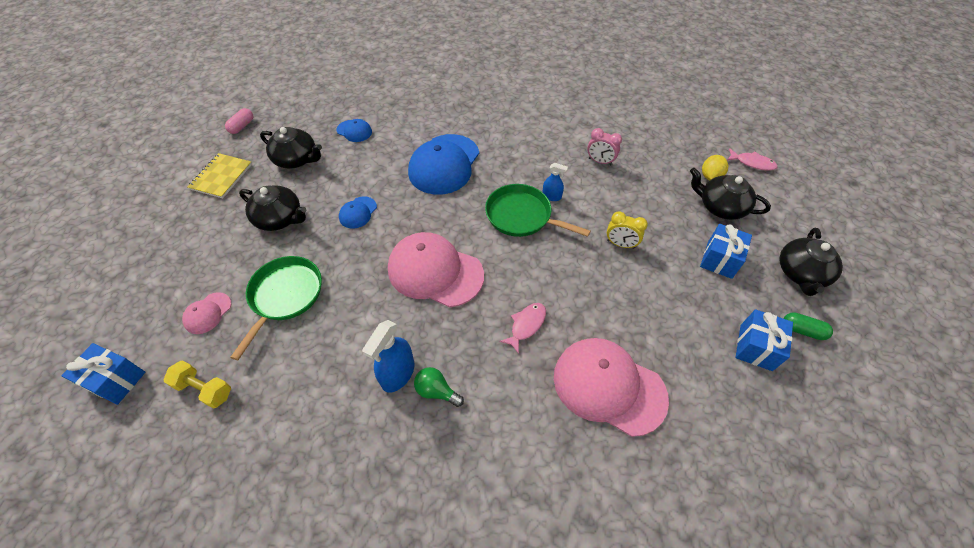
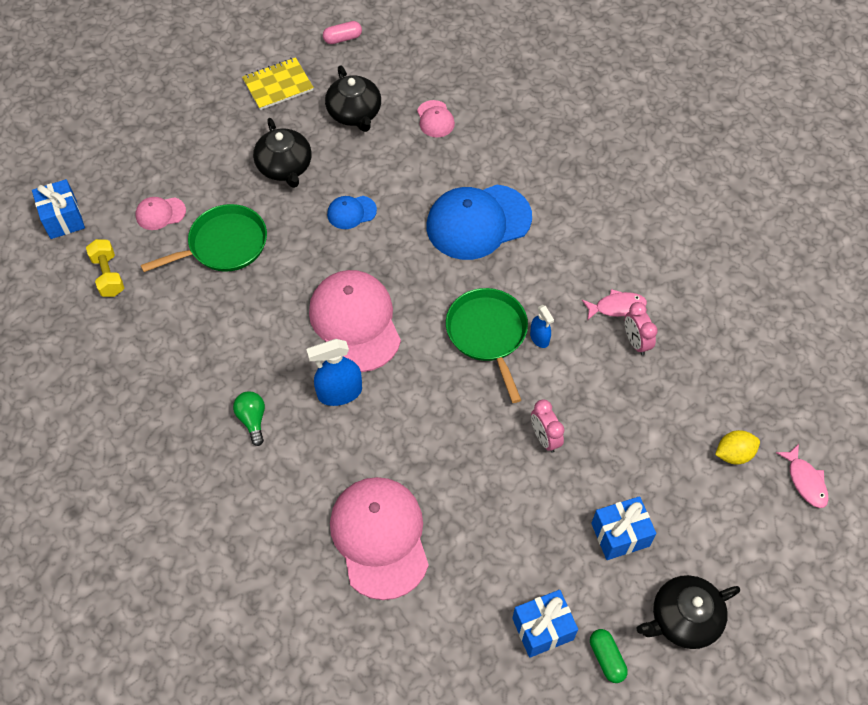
camera: 45 degrees right, 5 degrees up
(354, 131) = (435, 119): blue cap -> pink cap
(398, 374) = (240, 381): blue spray bottle -> blue spray bottle (339, 393)
(526, 325) = (375, 432): pink fish -> pink fish (617, 307)
(620, 244) = (544, 438): yellow clock -> pink clock
(720, 207) = (697, 491): black teapot -> none

